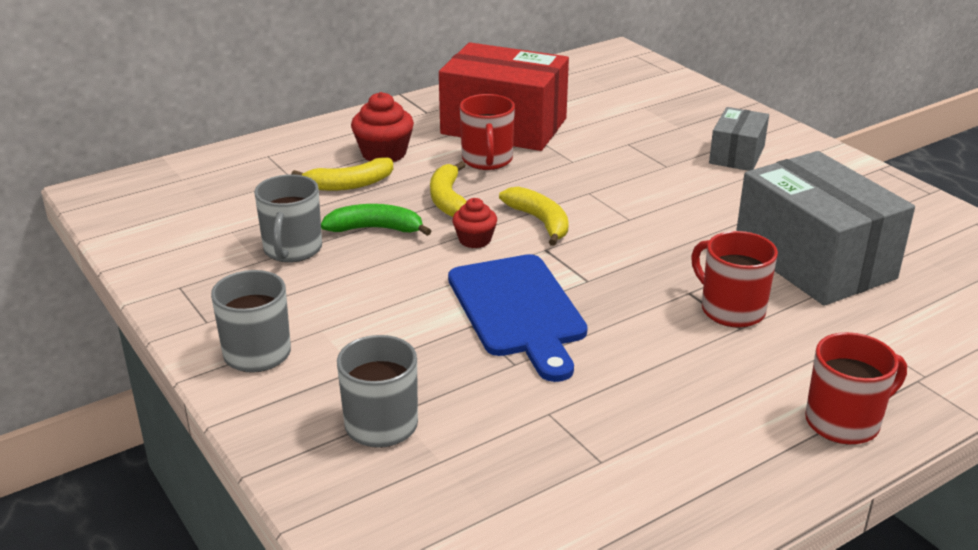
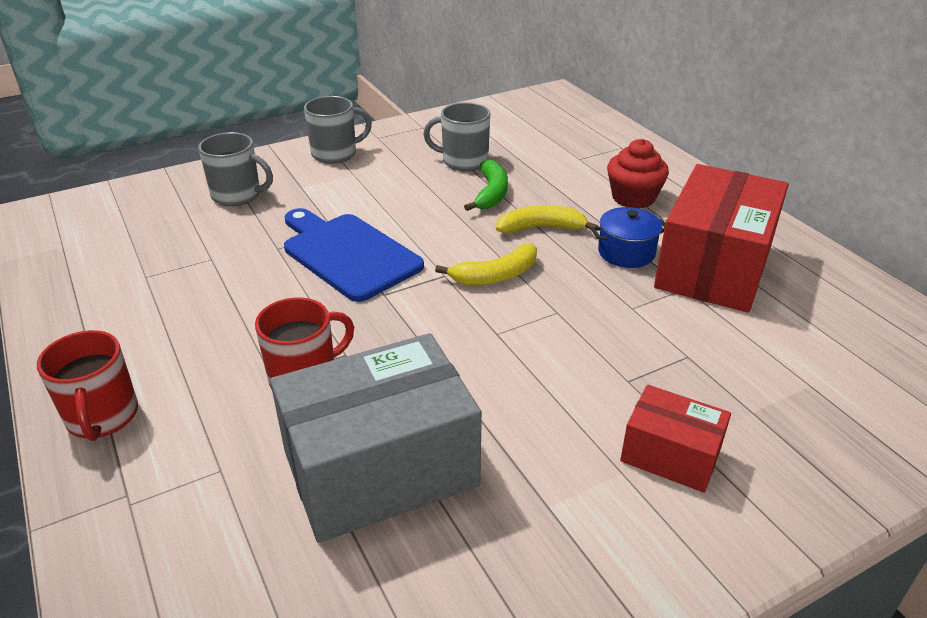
camera: 95 degrees right, 5 degrees up
(349, 184) = (570, 182): yellow banana -> none
(475, 240) = (466, 238): red cupcake -> none
(487, 160) = (626, 252): red mug -> blue pot
(518, 310) = (348, 254): blue cutting board -> blue cutting board turned 60 degrees clockwise
(737, 155) = (670, 455): grey box -> red box

